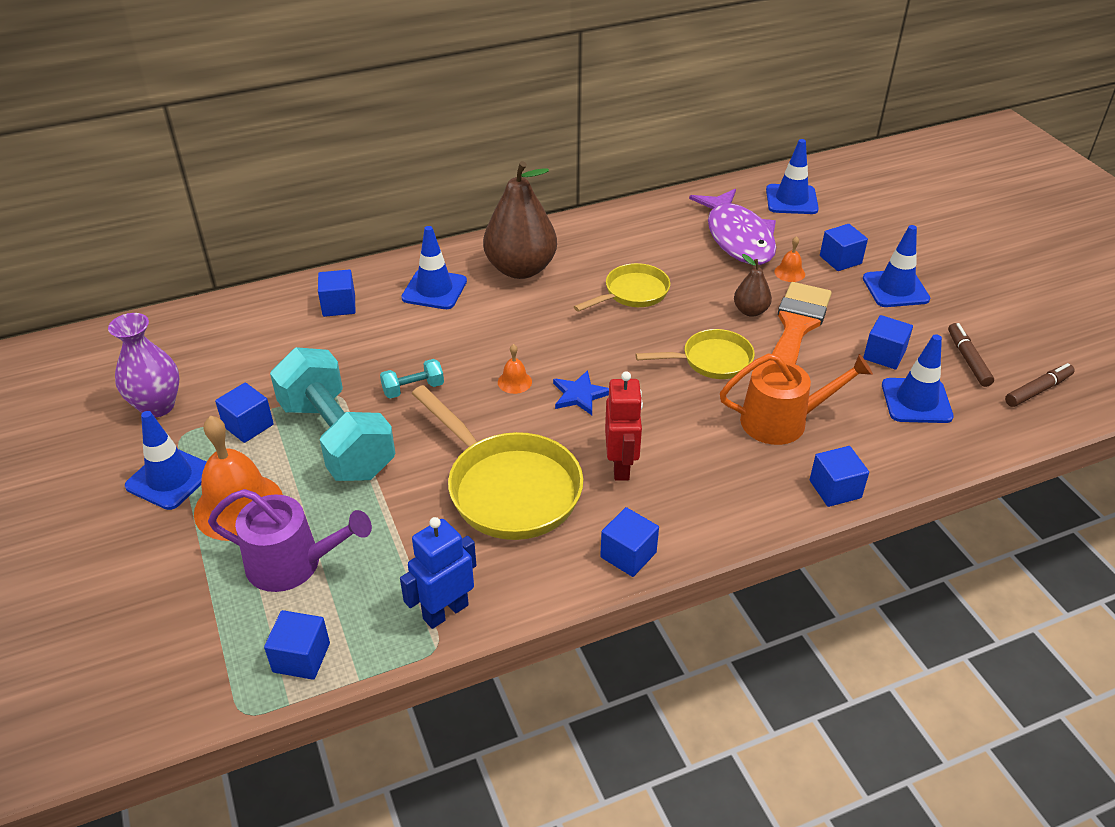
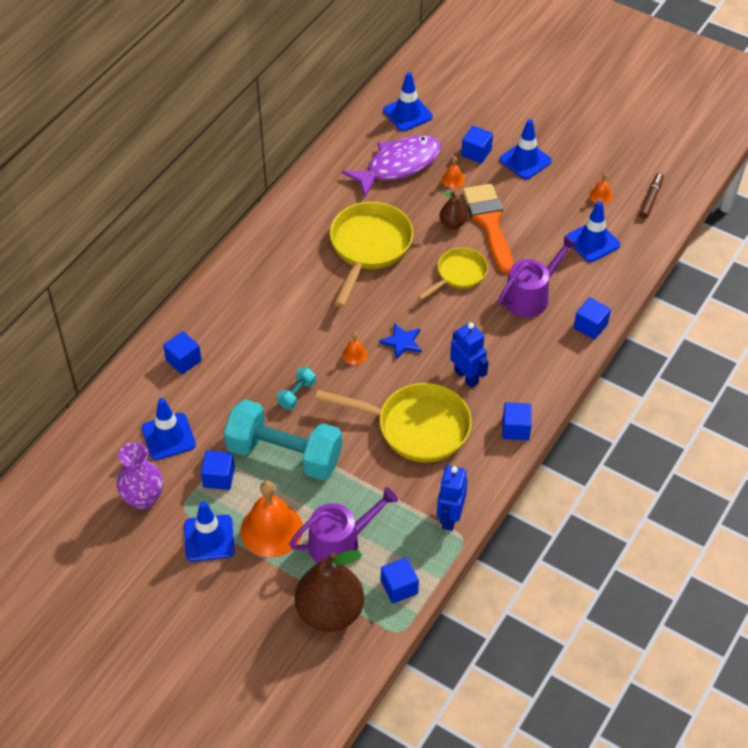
camera: 35 degrees left, 10 degrees up
(434, 290) = (236, 313): blue traffic cone -> blue traffic cone (168, 436)
(520, 269) = (278, 266): brown pear -> brown pear (330, 612)
(621, 466) = (466, 377): red robot -> blue robot
(632, 293) = (369, 248): yellow pan -> yellow pan, size x1.68
(738, 237) = (398, 165): purple fish -> purple fish turned 75 degrees counterclockwise
(782, 421) = (530, 296): orange watering can -> purple watering can
(884, 355) = (553, 217): blue cube -> none
(968, 359) = (601, 195): brown marker -> orange bell

